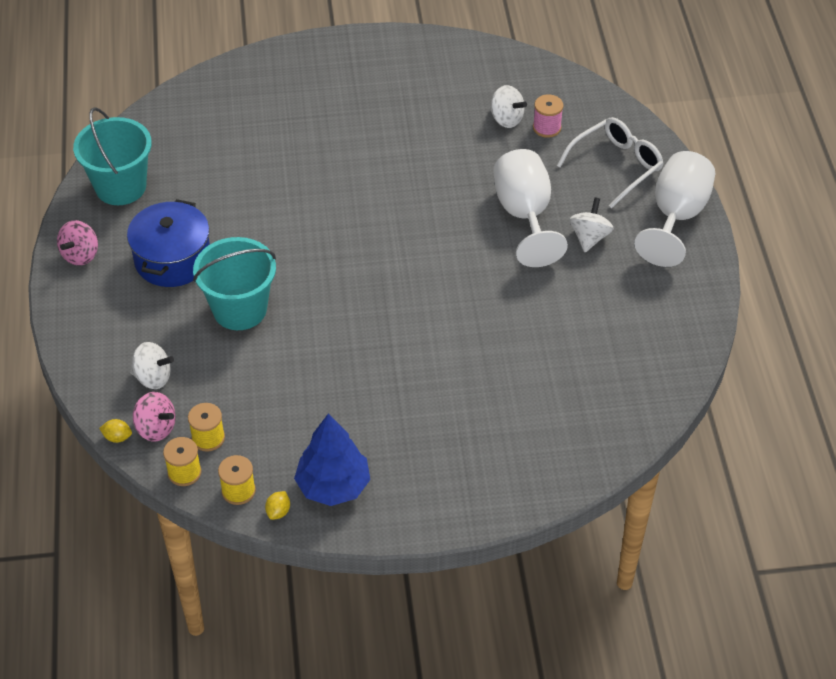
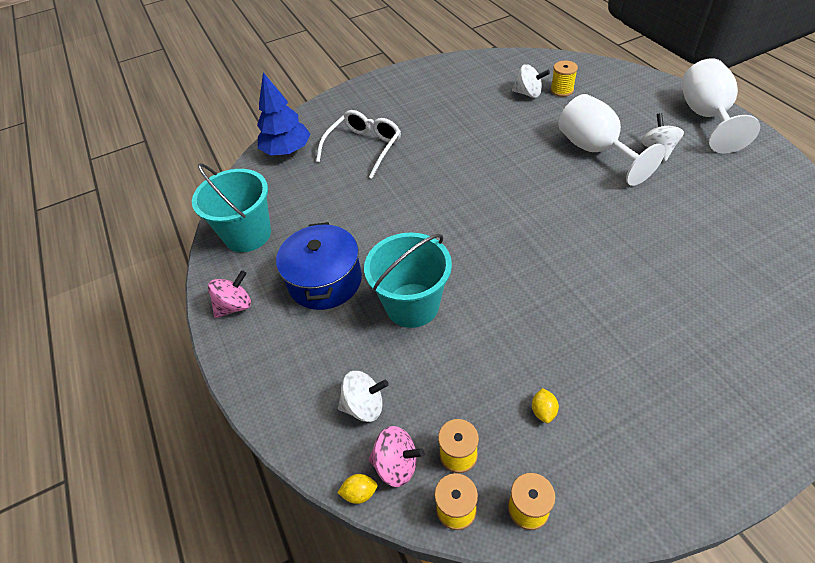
camera: 15 degrees left, 0 degrees up
(80, 255) = (235, 306): pink spinning top -> pink spinning top turned 135 degrees counterclockwise
(278, 512) = (587, 518): yellow lemon -> yellow lemon (543, 411)
(333, 486) = (622, 460): blue tree -> blue tree (287, 151)
(547, 128) = (561, 90): pink spool -> yellow spool
(616, 166) = (632, 98): white glasses -> white glasses (364, 148)

